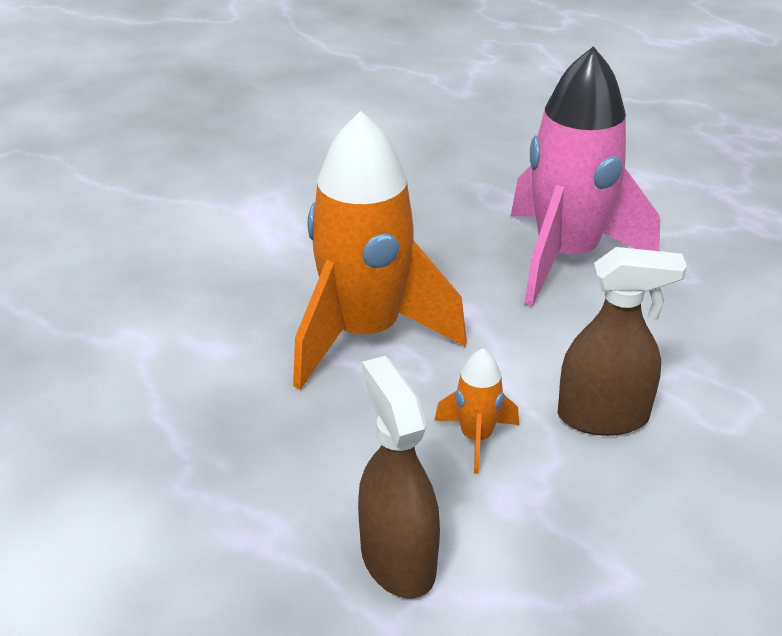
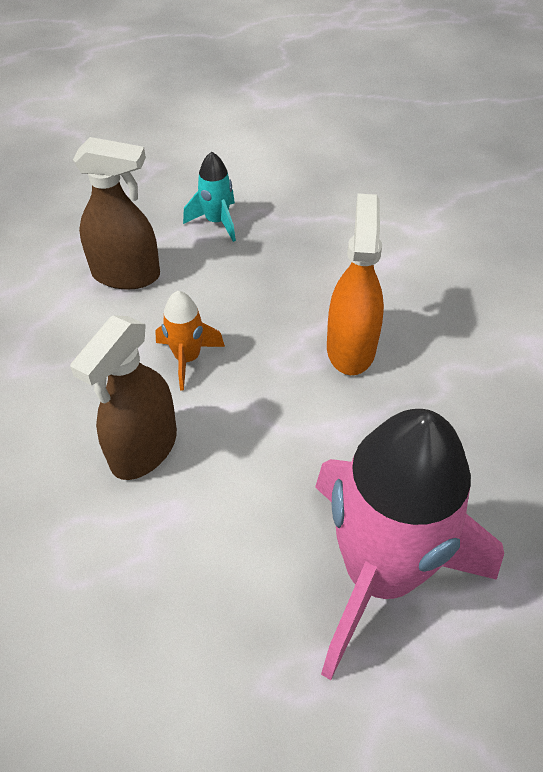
camera: 120 degrees right, 15 degrees up
(232, 519) = (217, 222): none -> turquoise rocket
(365, 334) = (351, 348): orange rocket -> orange spray bottle

